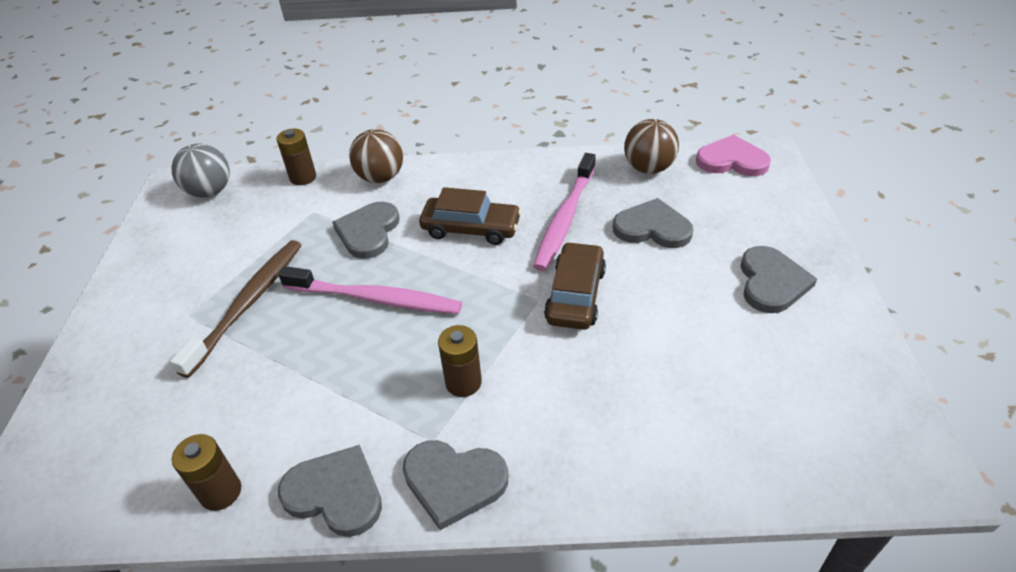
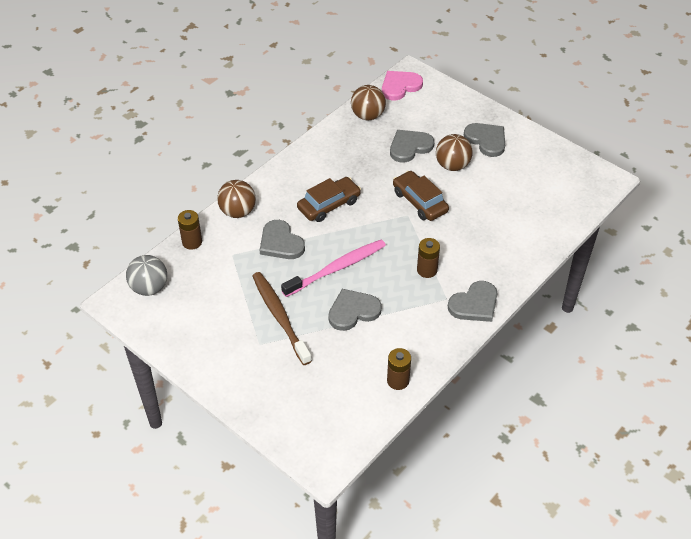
camera: 50 degrees left, 5 degrees up
(335, 493) = (440, 343): grey heart -> grey heart (353, 311)
(565, 219) = (365, 169): pink toothbrush -> none
(679, 282) = (452, 165): none -> brown ball

